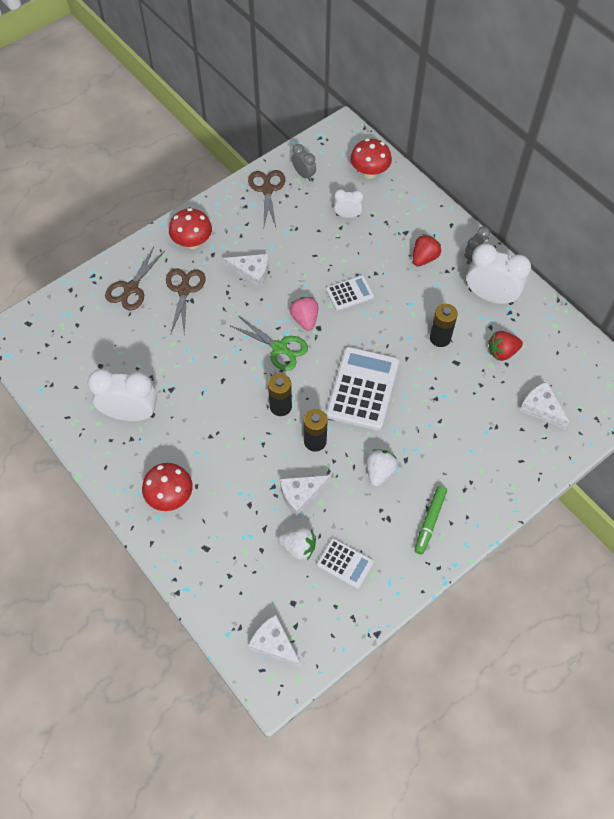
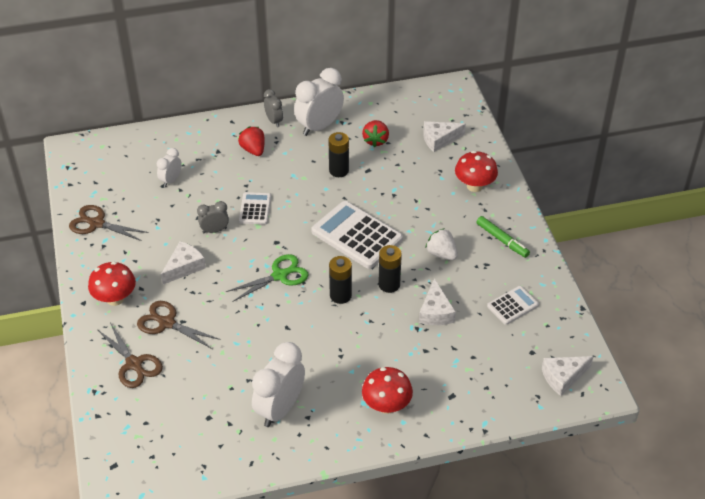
camera: 65 degrees left, 15 degrees down
(298, 547) = (483, 331): white strawberry -> none
(304, 174) = (101, 192): grey clock -> grey clock (214, 230)
(305, 319) = (261, 248): pink strawberry -> none
(369, 172) = (135, 149): red mushroom -> red mushroom (474, 186)

